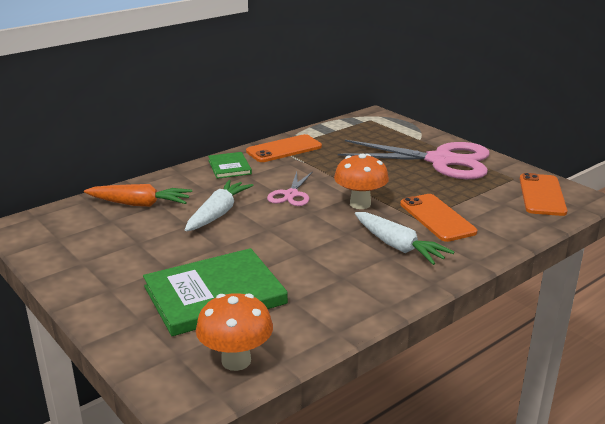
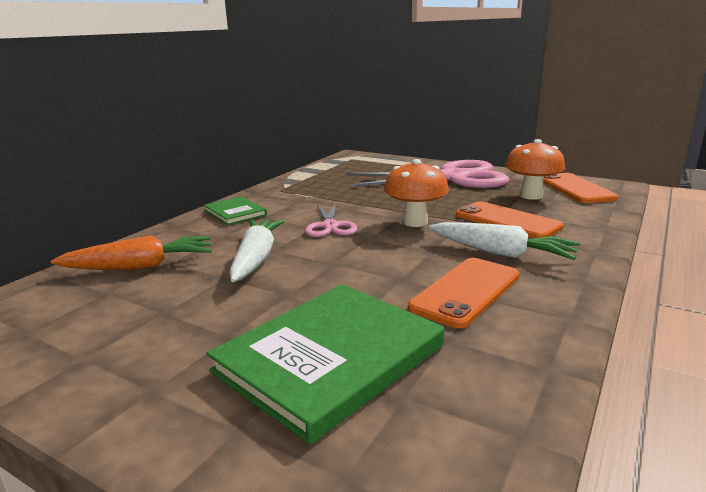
camera: 20 degrees left, 5 degrees down
(236, 361) = (452, 458): orange mushroom -> orange mushroom (531, 196)
(284, 149) = (285, 190): orange phone -> orange phone (466, 291)

